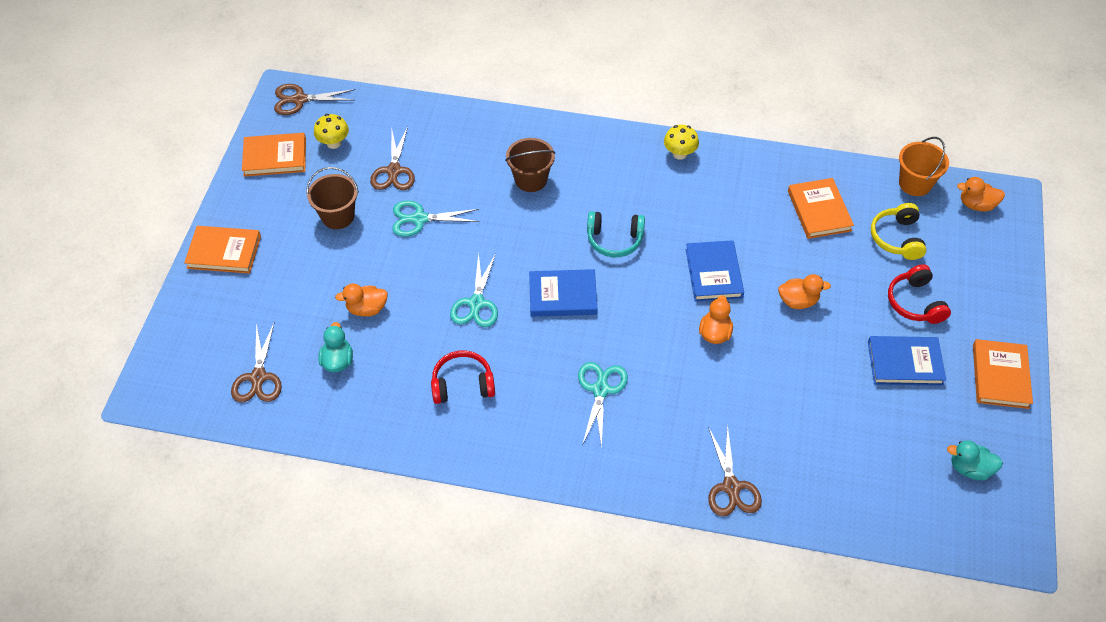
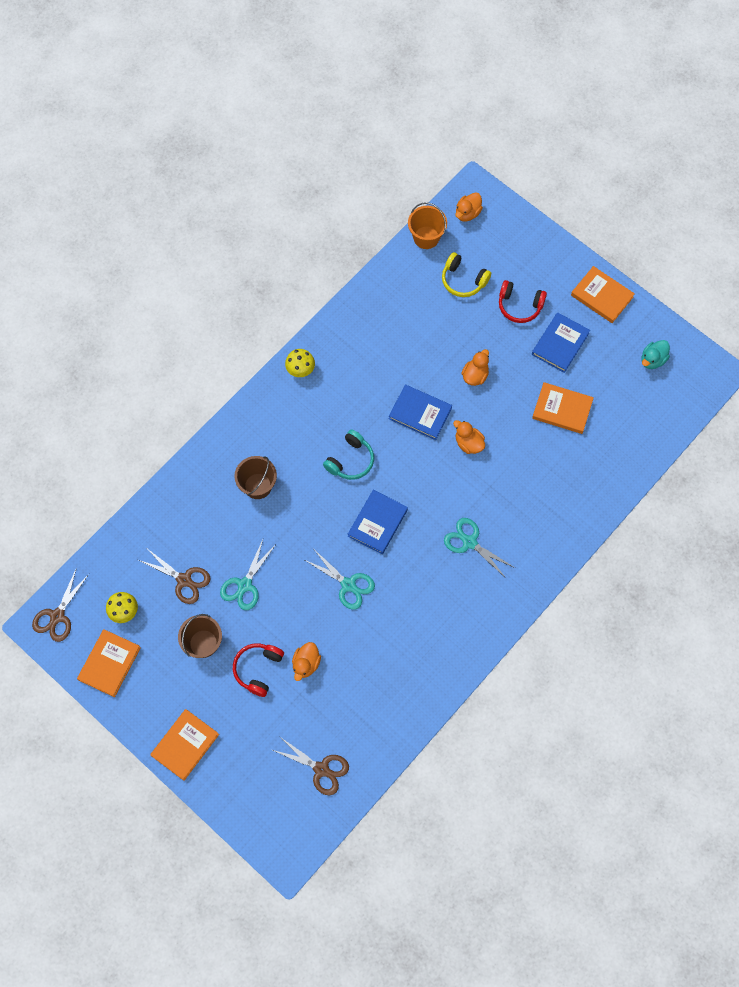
camera: 60 degrees left, 15 degrees up
(338, 361) = (340, 706): turquoise duck -> none
(462, 384) = (411, 630): red headphones -> red headphones (258, 669)
(731, 487) = (587, 505): brown scissors -> none
(819, 211) = (410, 312): orange book -> orange book (562, 409)

